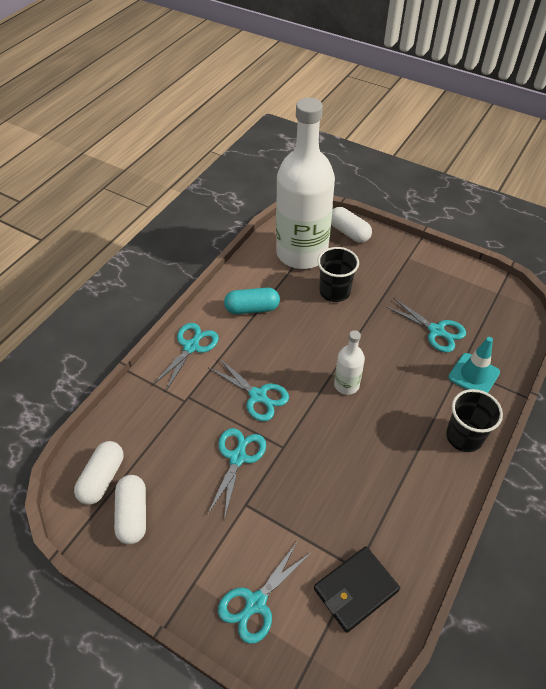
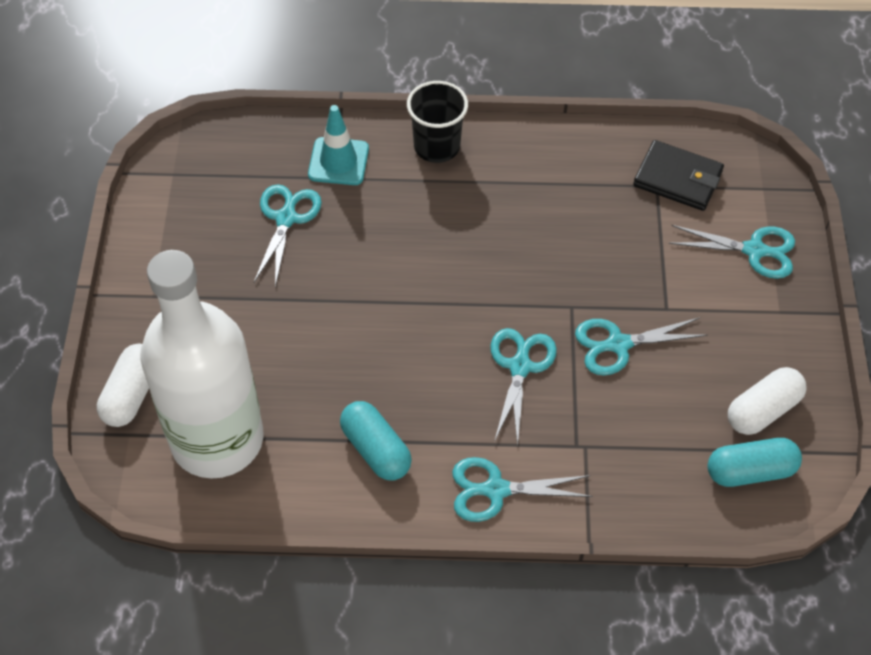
camera: 120 degrees left, 5 degrees up
(102, 478) = (750, 471): white capsule -> turquoise capsule
(334, 292) = (279, 359): black cup -> none
(346, 385) = (438, 280): white bottle -> none

